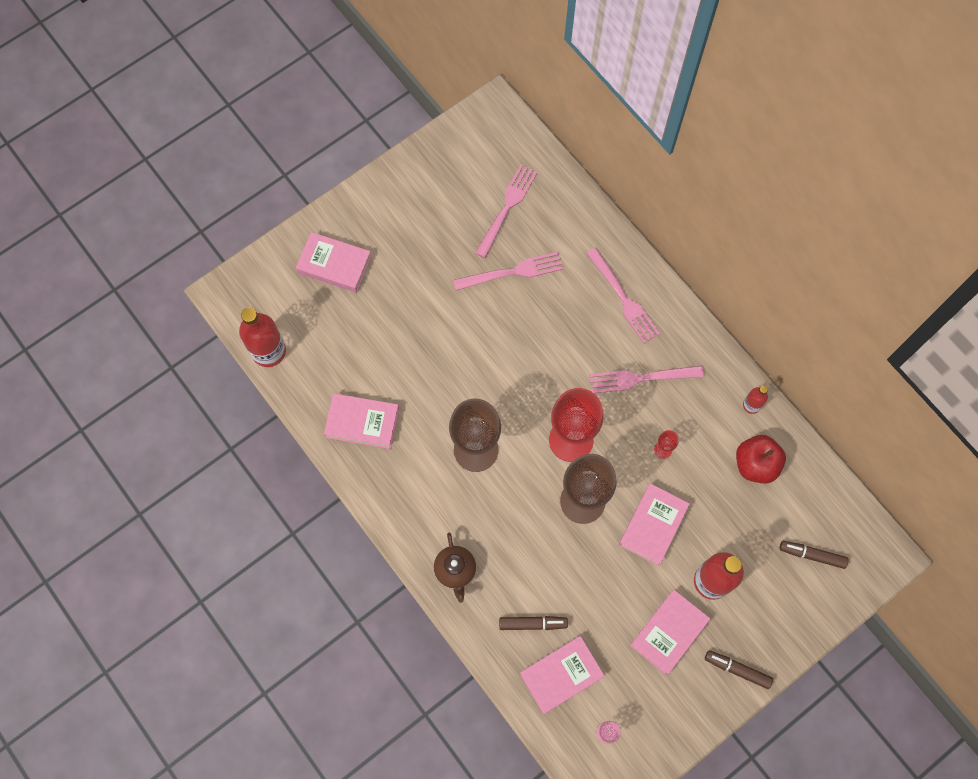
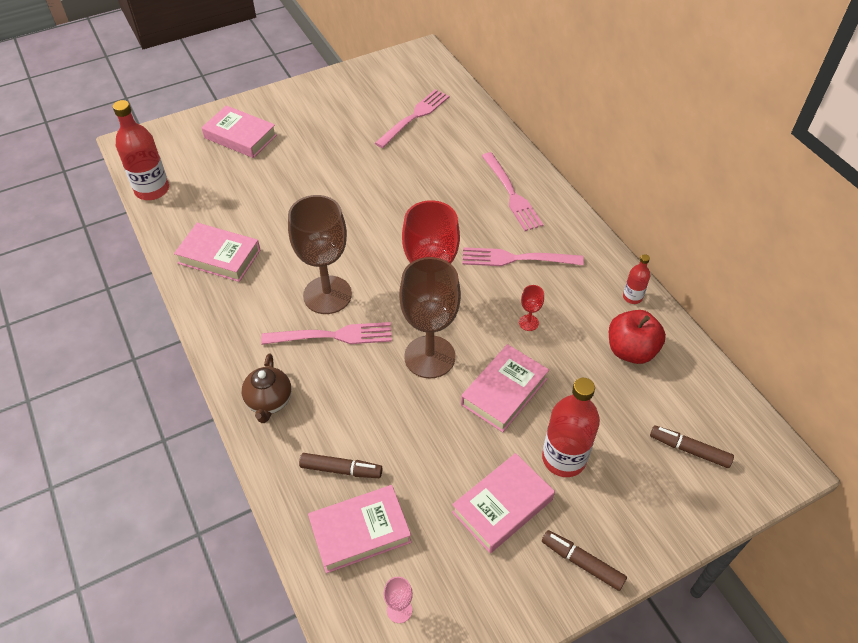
camera: 10 degrees right, 20 degrees down
(512, 272) = (406, 161): pink fork -> pink fork (332, 336)

